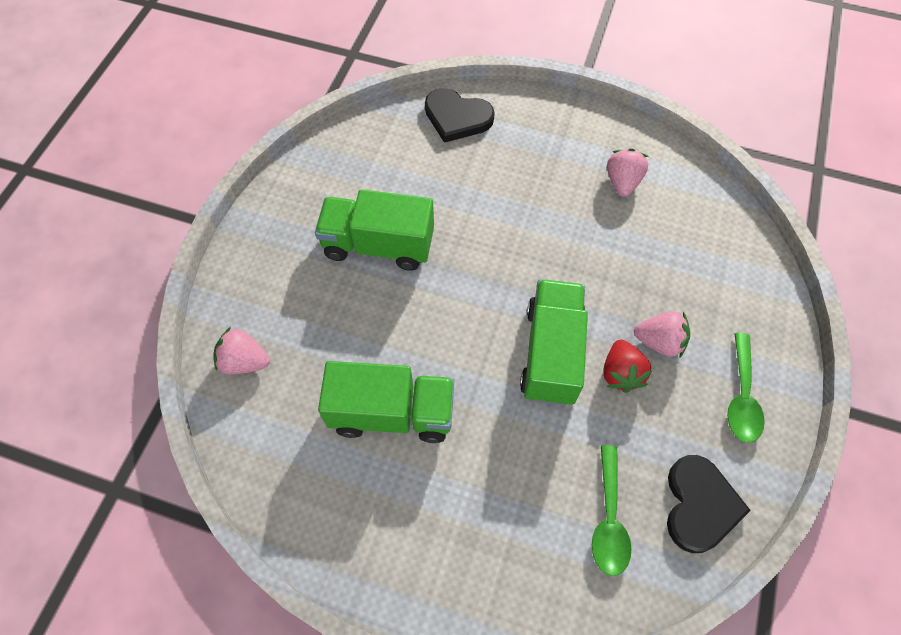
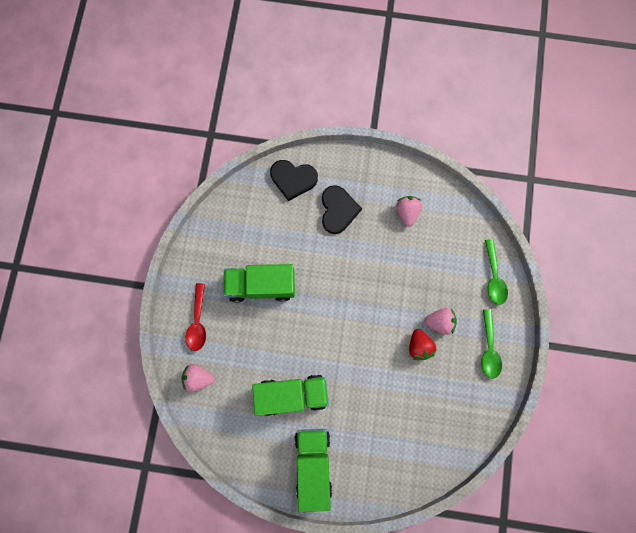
camera: 10 degrees left, 15 degrees up
(267, 280) = (198, 322): none -> red spoon
(551, 353) = (377, 341): green truck -> green truck (313, 464)
(609, 519) = (421, 434): green spoon -> green spoon (494, 277)
(699, 505) = (469, 417): black heart -> black heart (338, 210)

